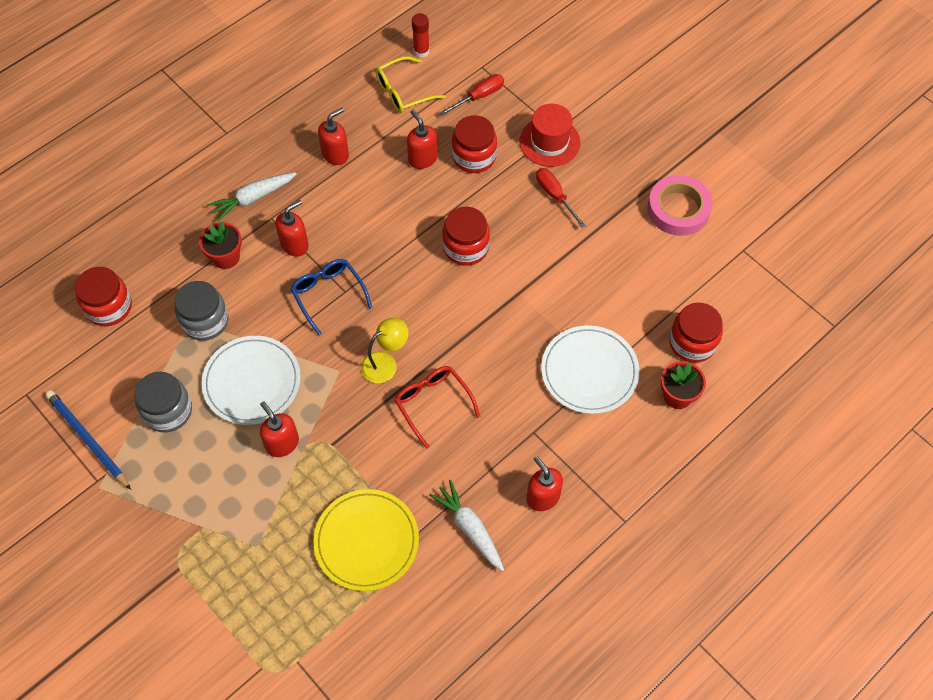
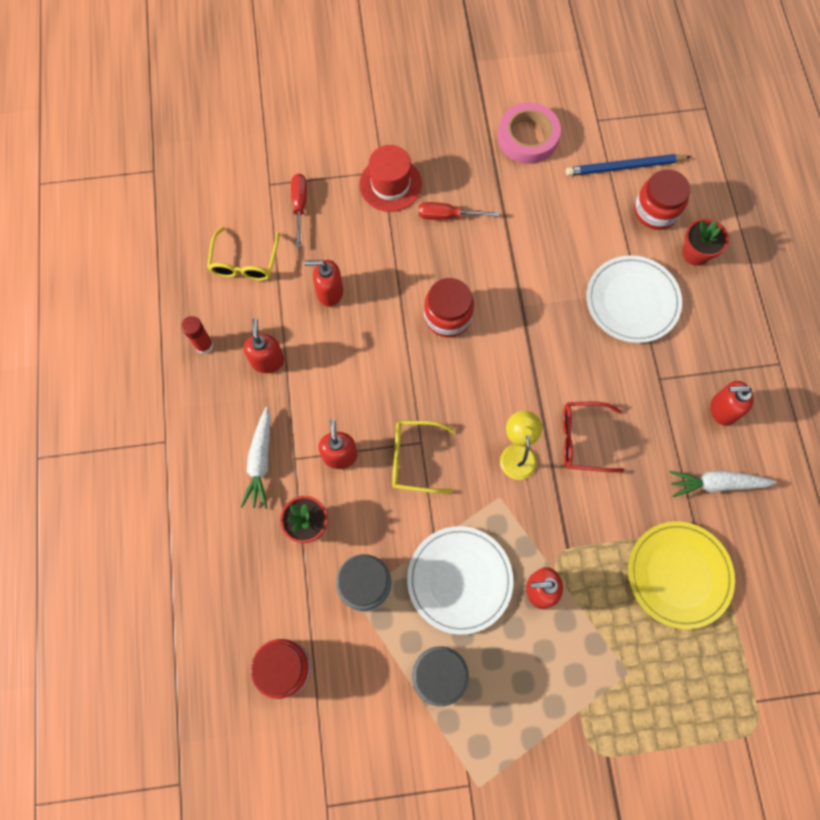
camera: 55 degrees left, 10 degrees up
(88, 440) = (419, 770): blue pencil -> blue pencil (624, 167)
(328, 295) = (414, 459): blue glasses -> yellow glasses
(421, 51) = (212, 220): red glue stick -> red glue stick (204, 345)
(474, 156) = (360, 251): red jar -> none

